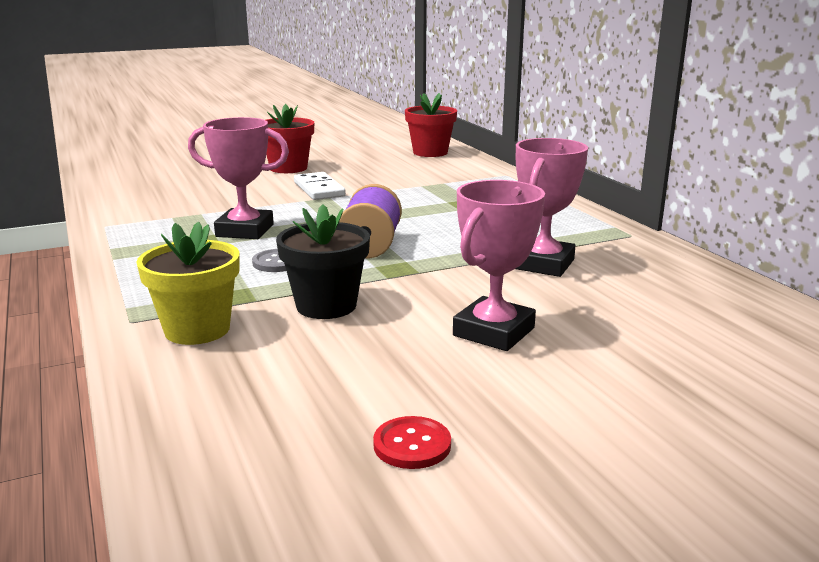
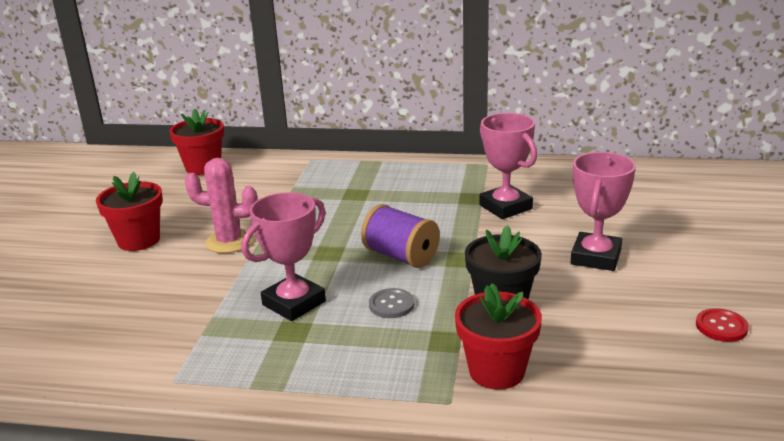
camera: 55 degrees left, 5 degrees up
(197, 329) = (496, 371): yellow flower pot -> red flower pot
(319, 189) = (229, 242): white domino -> pink cactus
(493, 332) = (595, 257): pink trophy -> pink trophy turned 45 degrees clockwise

